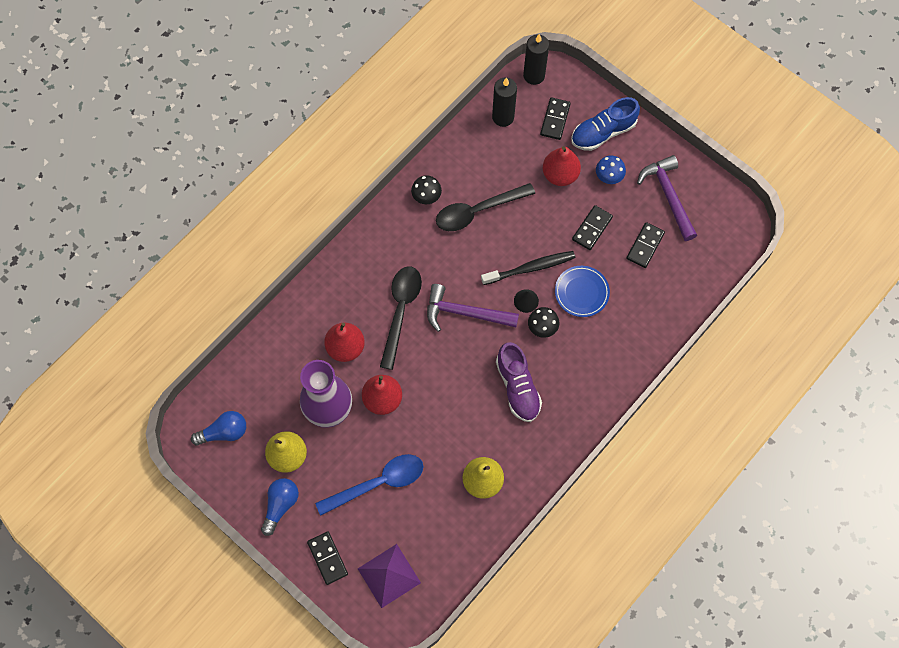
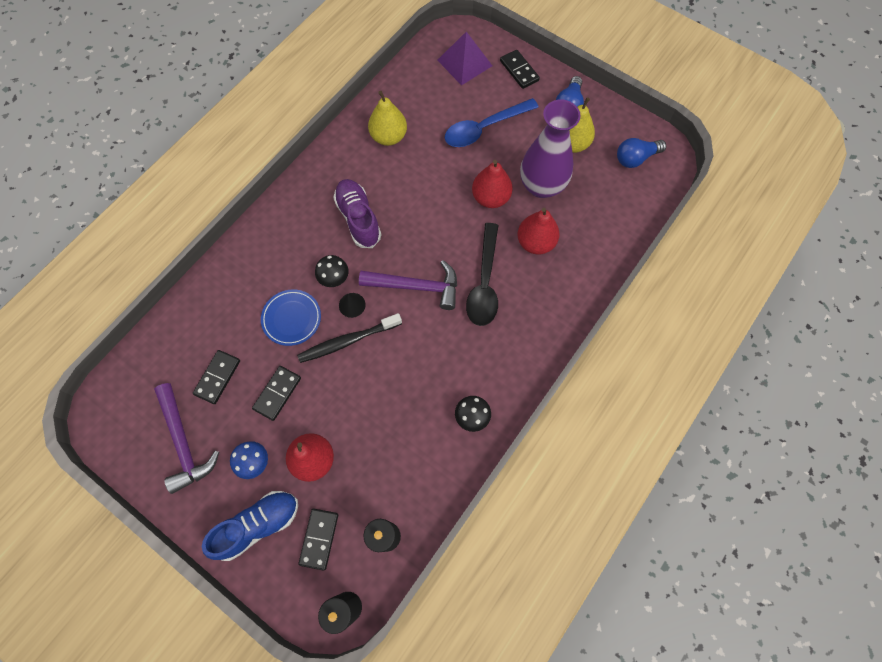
camera: 175 degrees right, 0 degrees up
(477, 211) = (411, 403): black spoon -> none

